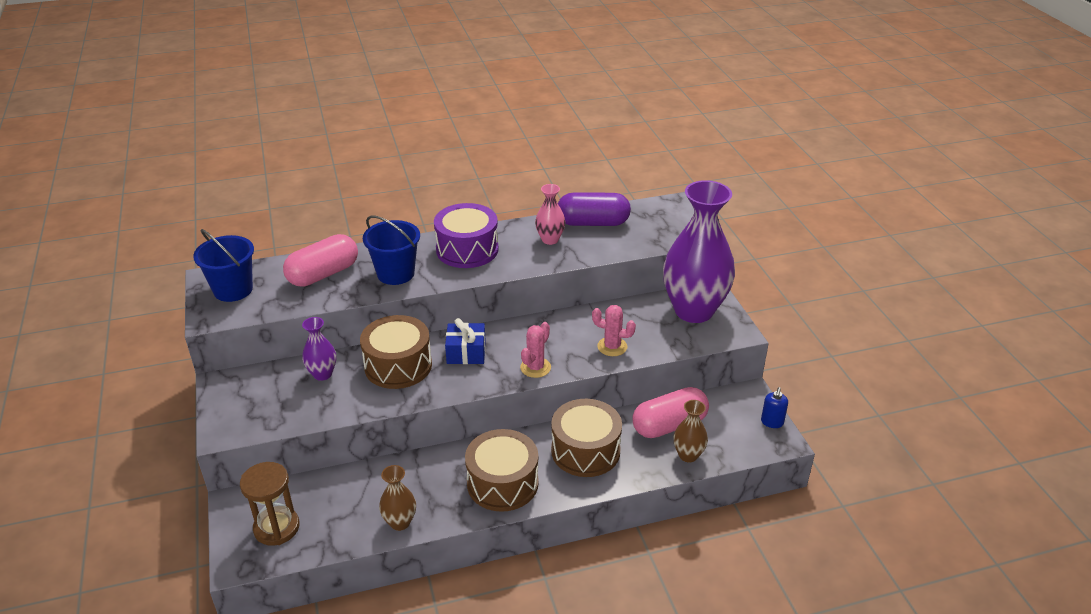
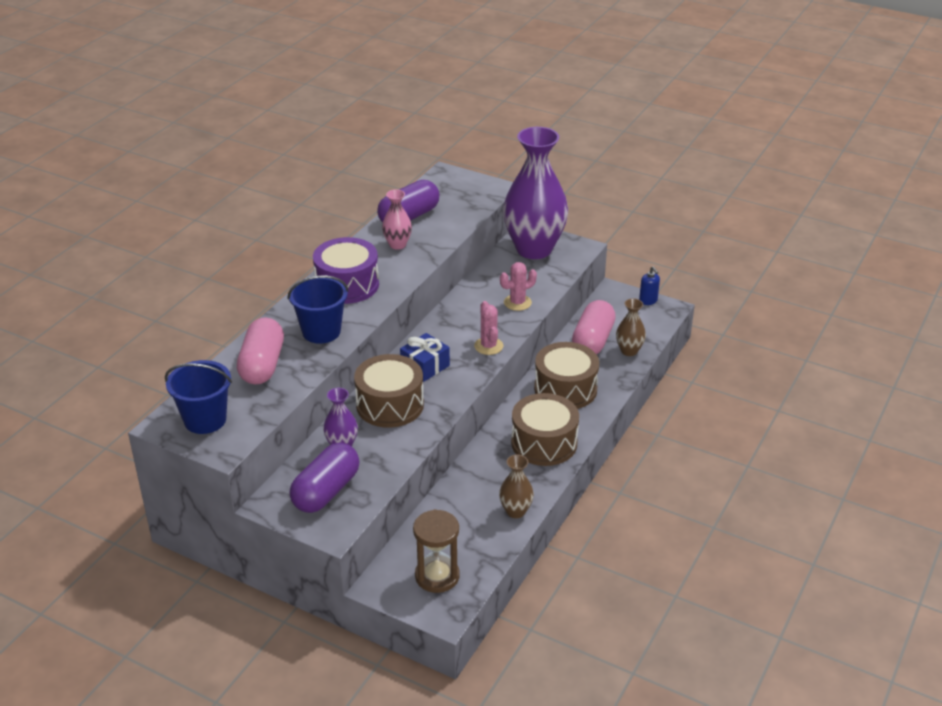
camera: 45 degrees left, 0 degrees up
(263, 400) = (326, 491): none -> purple capsule

